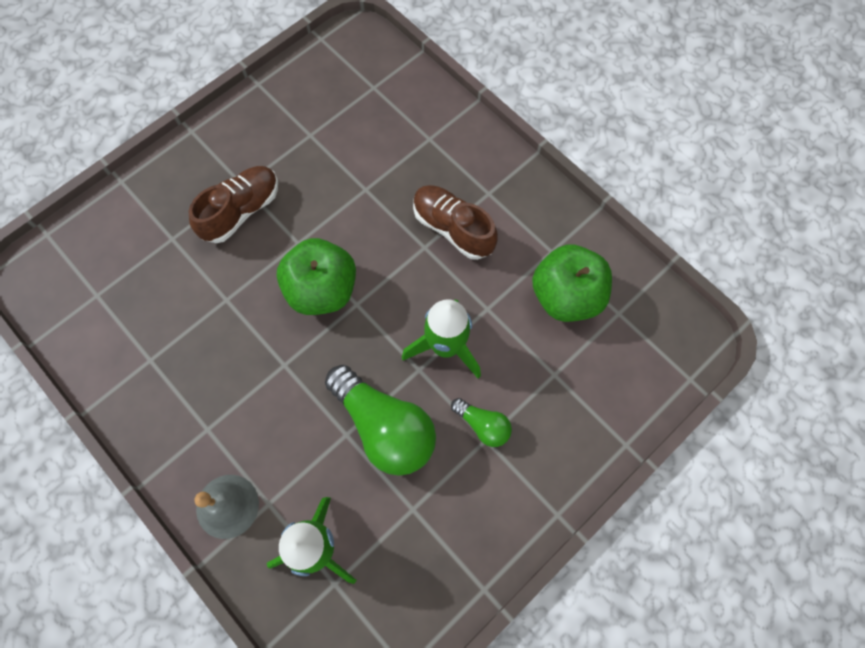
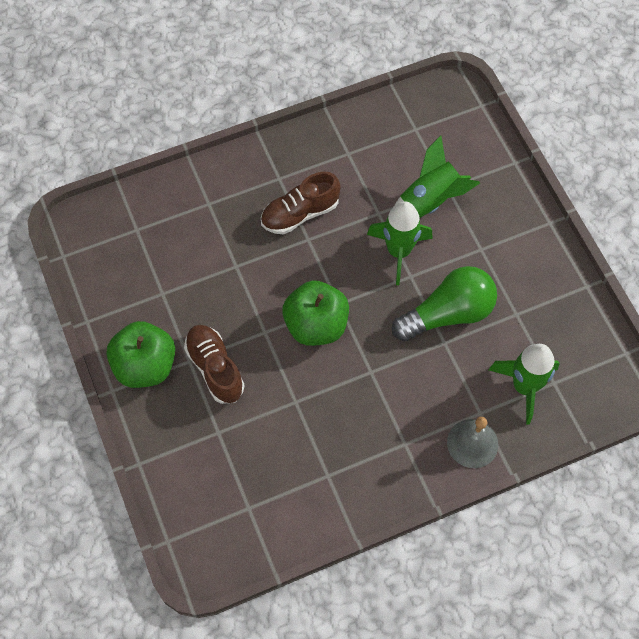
camera: 70 degrees left, 5 degrees down
(483, 425) = (469, 247): green light bulb -> none
(526, 360) = (429, 202): none -> green rocket
(566, 296) = (389, 157): green apple -> green apple (145, 366)

